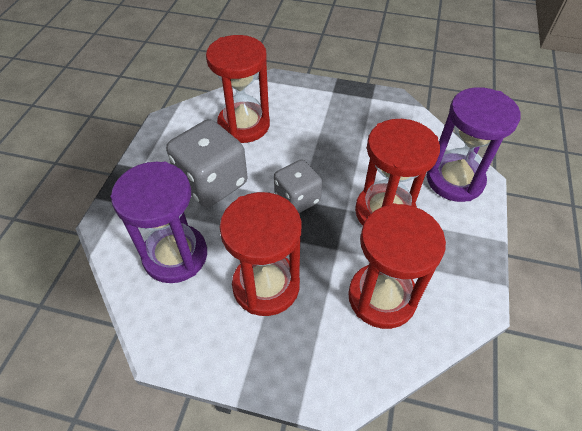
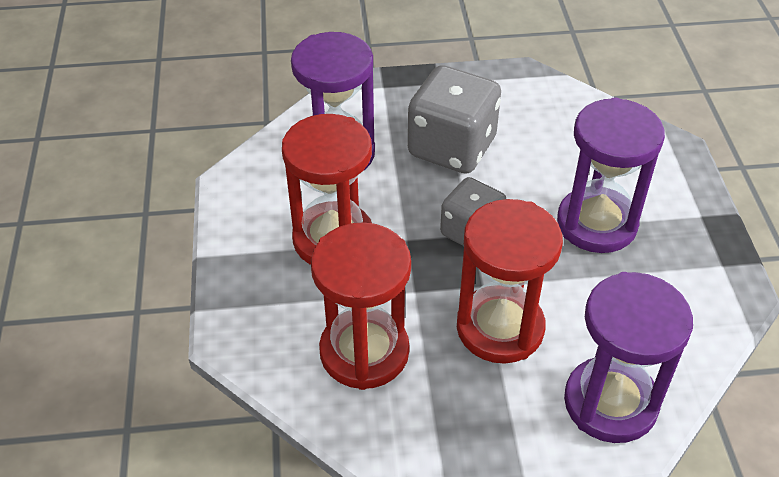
camera: 70 degrees right, 5 degrees down
(244, 125) = (565, 144): red hourglass -> none
(318, 136) = (596, 223): none -> purple hourglass

